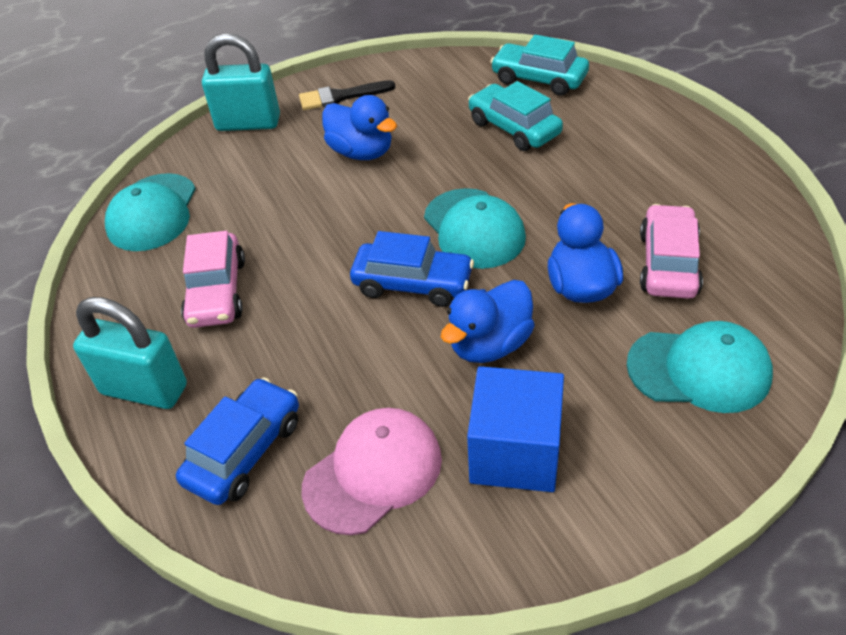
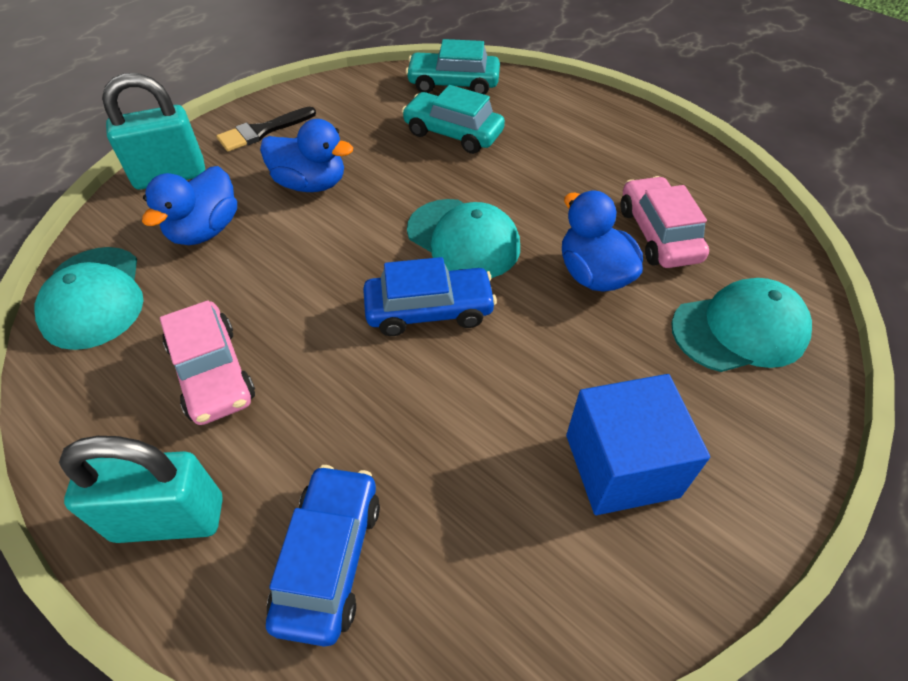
camera: 25 degrees left, 5 degrees up
(373, 472) = (488, 536): pink cap -> none
(489, 344) = (538, 355): blue duck -> blue duck (205, 230)

